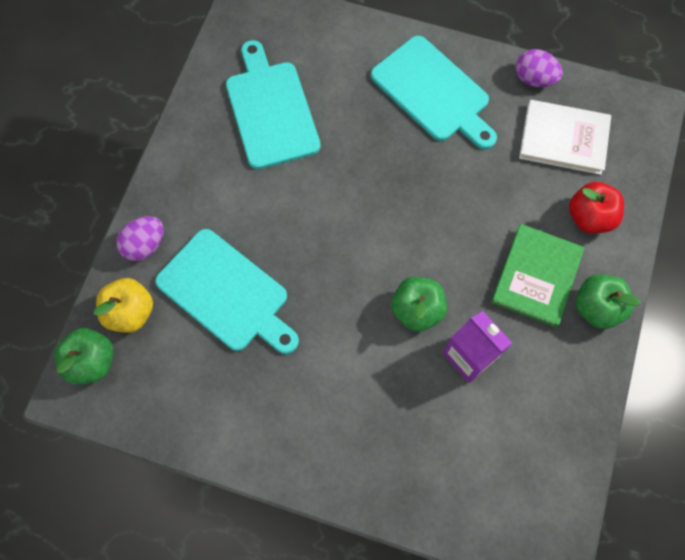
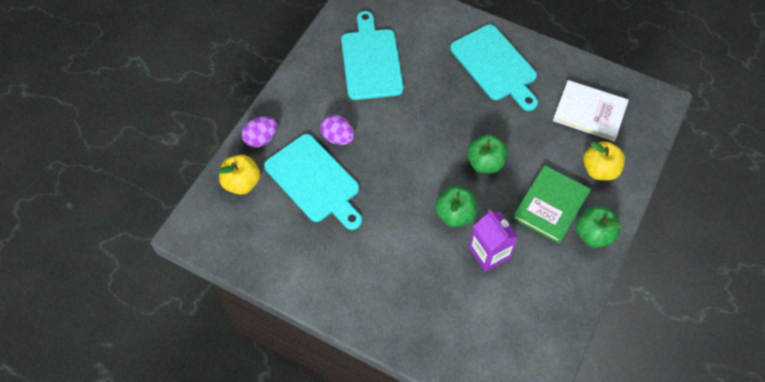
camera: 10 degrees right, 10 degrees down
(92, 361) = (208, 212): green apple -> green apple (485, 163)
(534, 79) = (574, 67): purple egg -> purple egg (338, 138)
(589, 217) = (599, 170): red apple -> yellow apple

